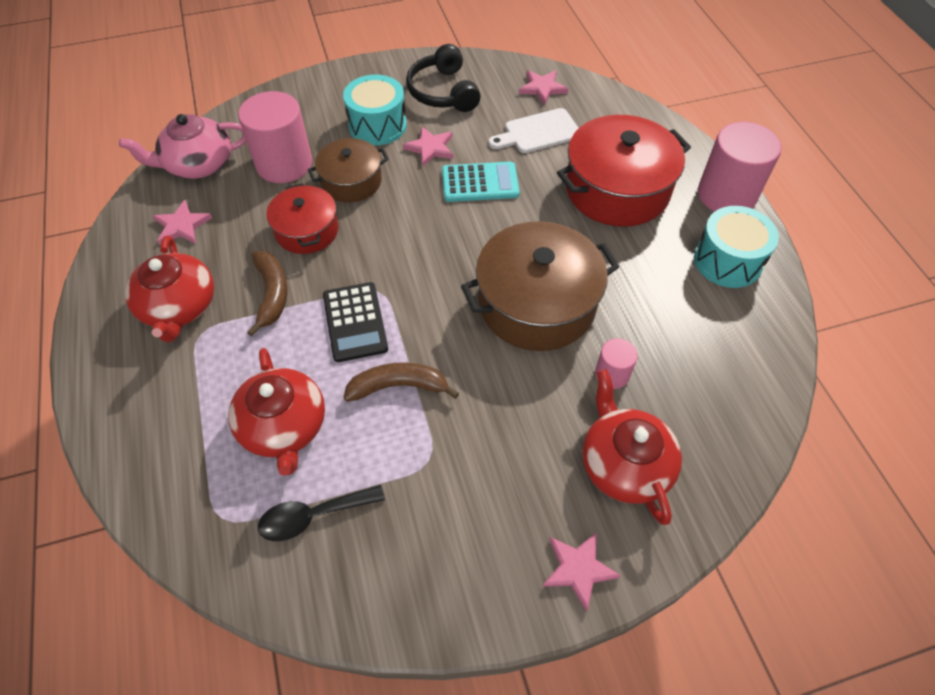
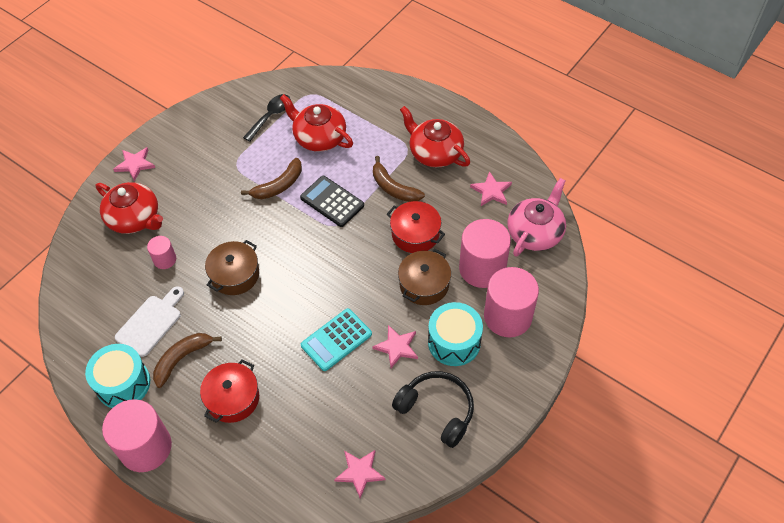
camera: 145 degrees right, 0 degrees up
(311, 118) = (507, 316): none -> pink cylinder
(537, 304) = (235, 275): brown pot -> brown pot, size x0.58
(538, 132) = (328, 417): white cutting board -> white cutting board (151, 323)
(617, 189) = (233, 398): red pot -> red pot, size x0.58
(650, 250) = (182, 359): none -> brown banana

